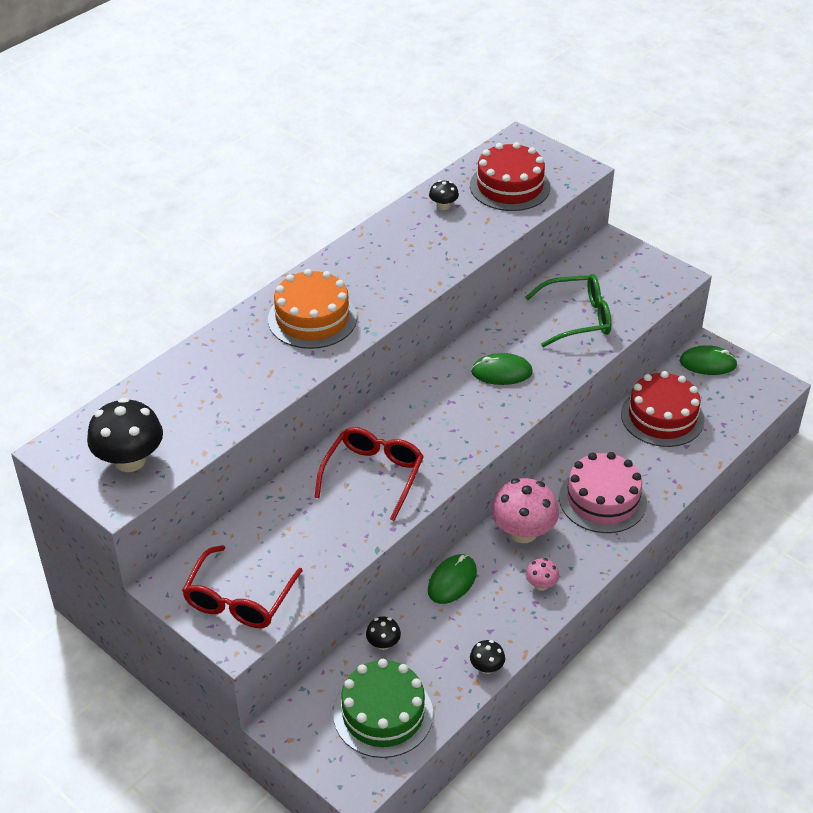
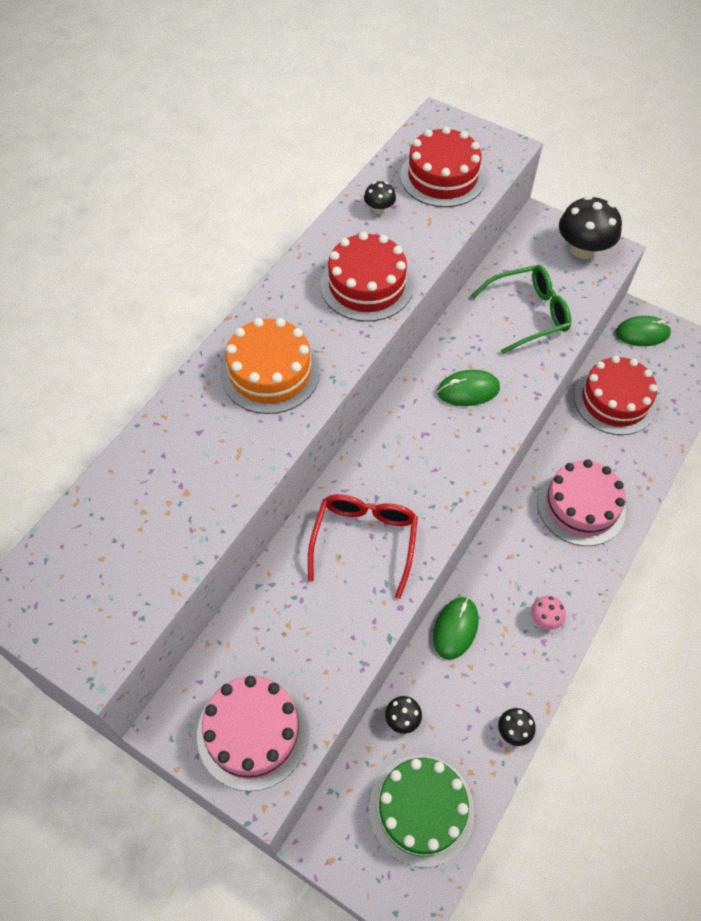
camera: 10 degrees left, 15 degrees up
(129, 460) = (99, 601): black mushroom -> black mushroom (582, 249)
(239, 599) = (253, 732): red glasses -> pink cake
(415, 263) = (366, 285): none -> red cake
(523, 532) = (512, 557): pink mushroom -> none

